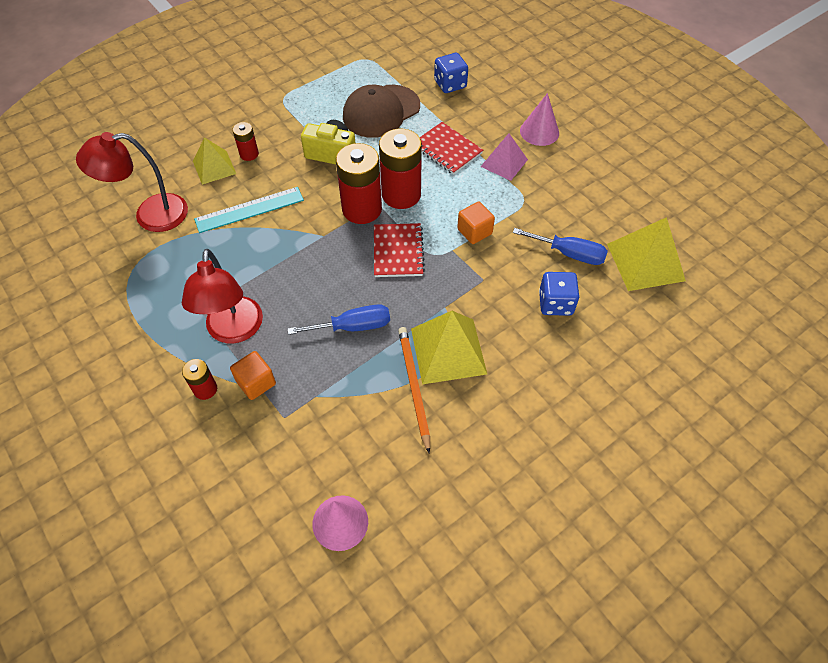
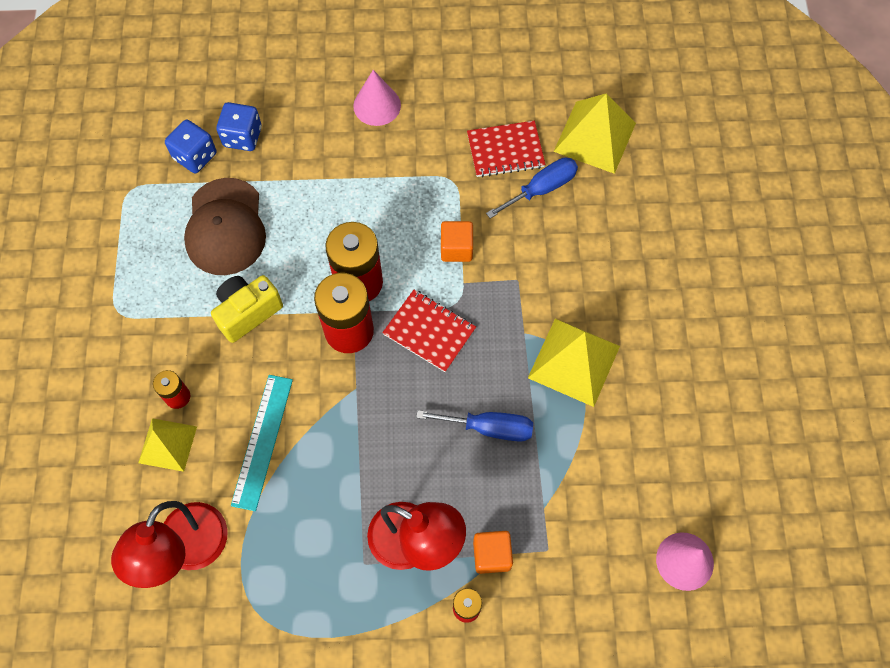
camera: 55 degrees left, 10 degrees up
(353, 326) = (489, 428): blue screwdriver -> blue screwdriver turned 75 degrees clockwise
(414, 387) = (591, 415): orange pencil -> none
(447, 150) = (333, 202): red notebook -> red notebook (505, 151)
(504, 163) = (392, 164): pink pyramid -> none
(555, 303) = (586, 239): blue dice -> blue dice (195, 156)

